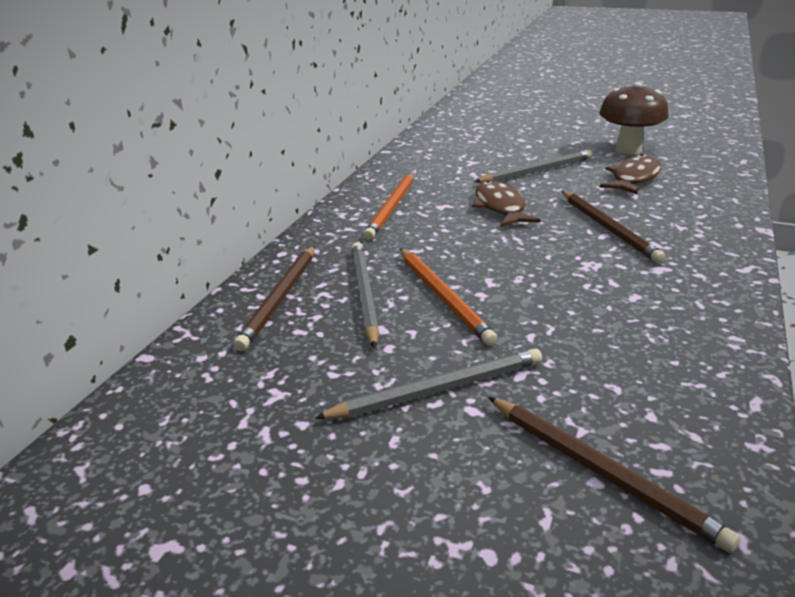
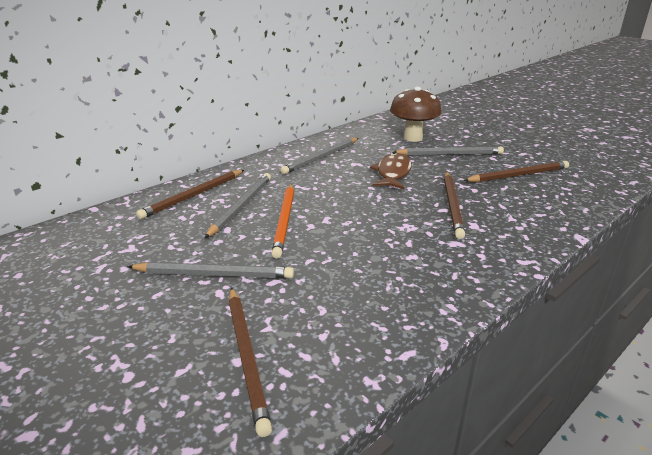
camera: 25 degrees right, 0 degrees up
(392, 208) = (321, 158): orange pencil -> grey pencil
(628, 150) = (541, 154): brown mushroom -> brown mushroom (413, 138)
(633, 178) = (518, 175): brown fish -> brown pencil

